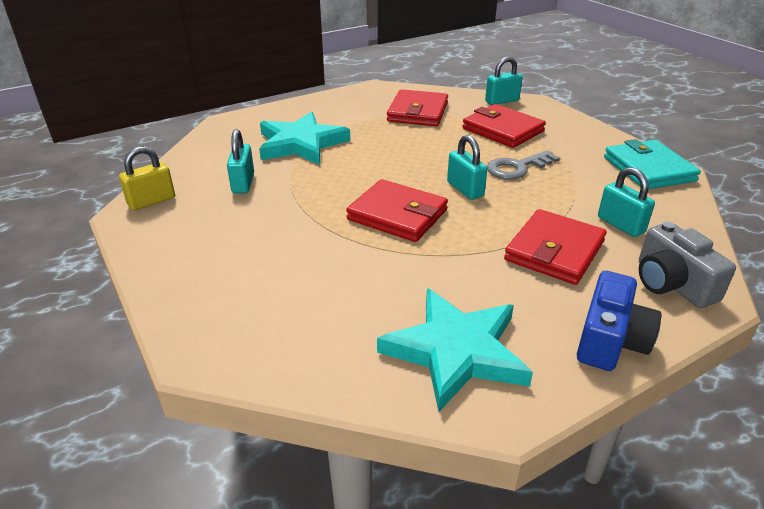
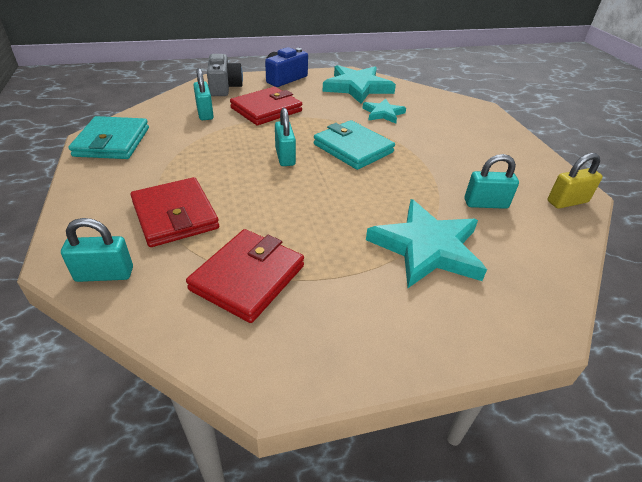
camera: 165 degrees left, 5 degrees up
(243, 183) = (485, 204): turquoise padlock -> turquoise padlock turned 75 degrees clockwise
(380, 287) = (383, 113): none -> turquoise star
(397, 215) = (353, 148): red wallet -> turquoise wallet
(517, 168) = (219, 166): grey key -> none

